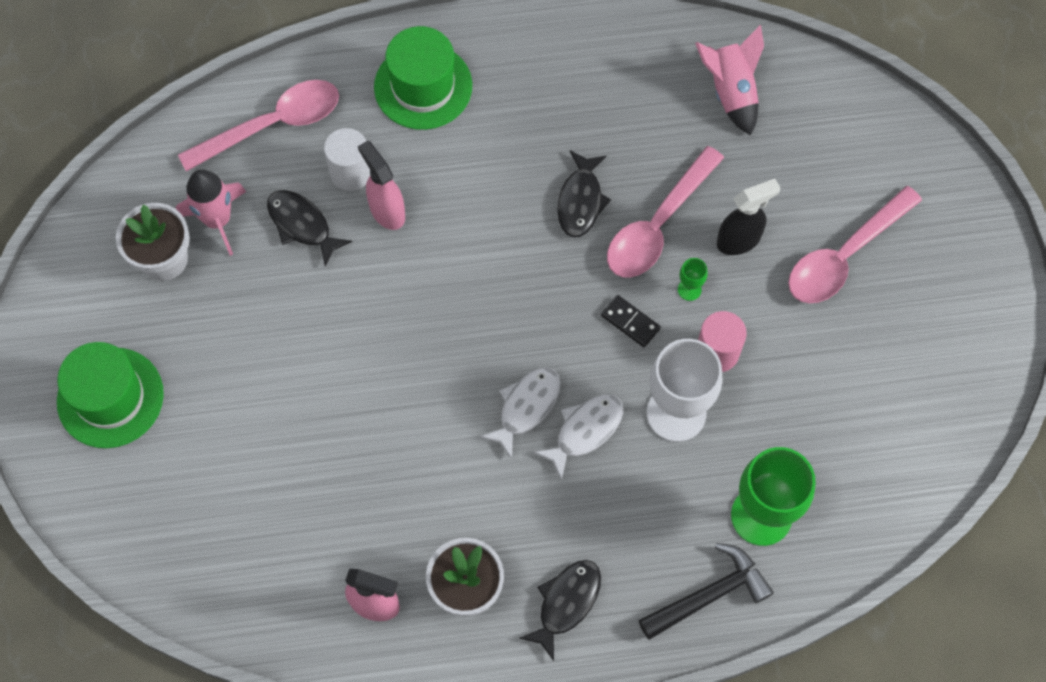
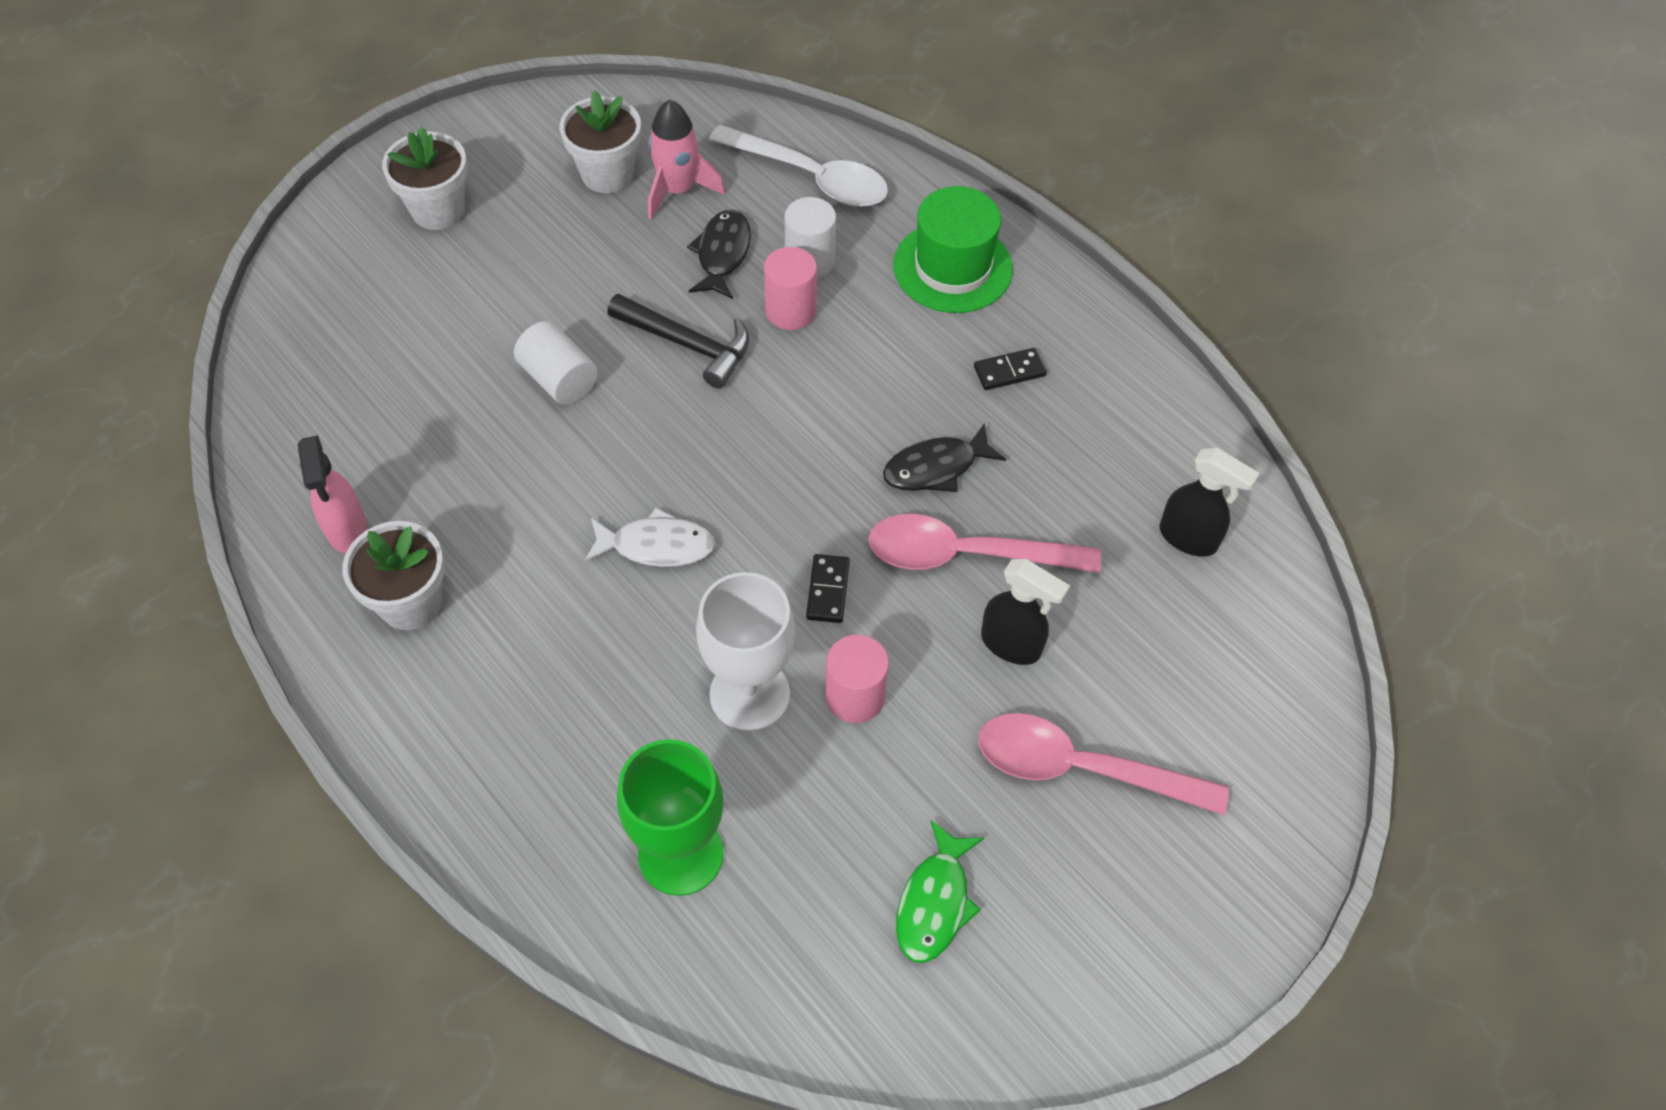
camera: 55 degrees right, 10 degrees down
(110, 397) = (438, 210): green hat -> white flower pot
(272, 125) = (811, 177): pink spoon -> white spoon
(339, 395) = (559, 379): none -> white cylinder
(387, 211) = (790, 311): pink spray bottle -> pink cylinder
(535, 108) = (1009, 371): none -> black domino
(566, 603) = (449, 705): black fish -> none
(585, 431) = (666, 615): white fish -> none
(689, 289) = (911, 627): green goblet -> none
(709, 595) = (546, 849): black hammer -> black hammer (688, 345)
(730, 92) = (1188, 538): pink rocket -> black spray bottle
(879, 390) = (935, 902): none -> green fish

